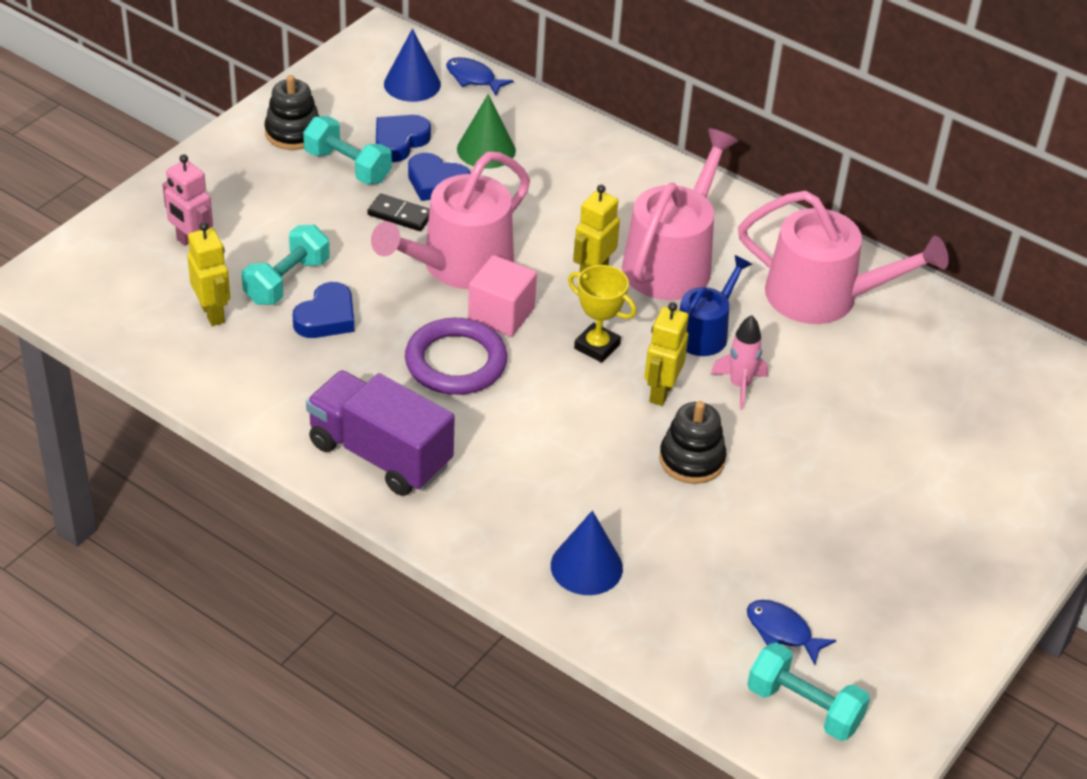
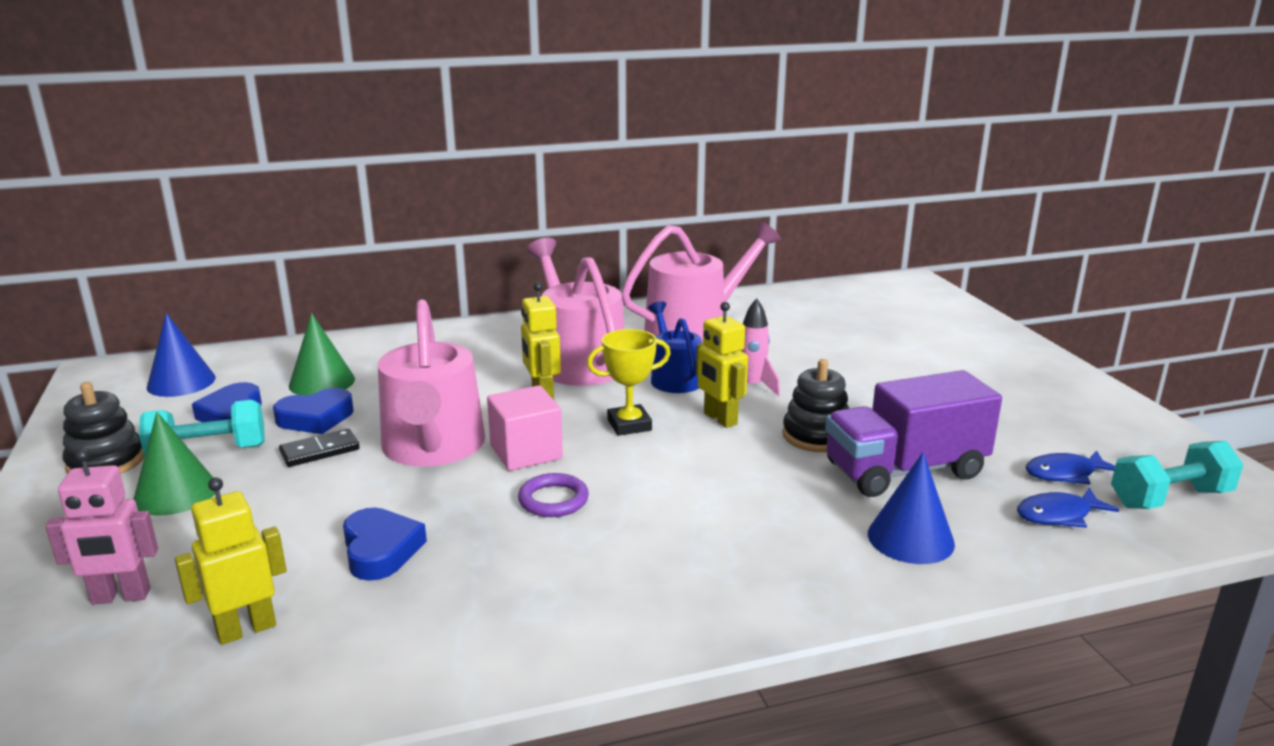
camera: 50 degrees left, 20 degrees down
(213, 313) = (246, 629): yellow robot -> yellow robot turned 45 degrees counterclockwise
(287, 281) = (289, 553): turquoise dumbbell -> none
(294, 189) = (176, 493): none -> green cone
(380, 454) = (625, 601): purple truck -> purple truck (904, 470)
(456, 362) = (553, 500): purple ring -> purple ring, size x0.57
(473, 78) = (234, 356): blue fish -> blue fish (1058, 515)

